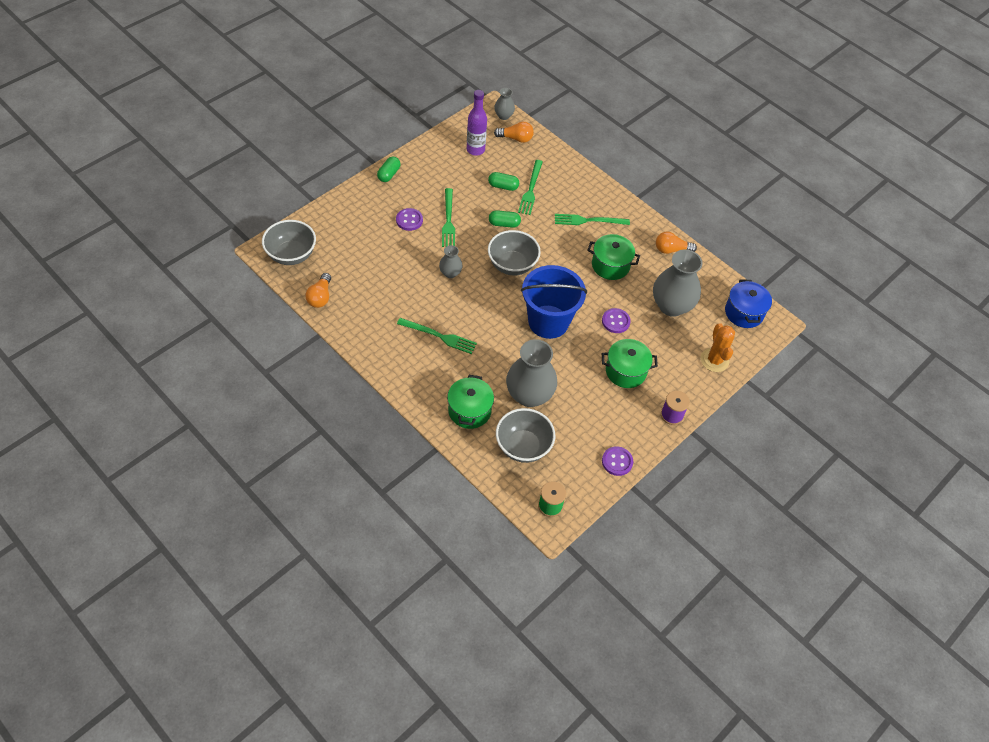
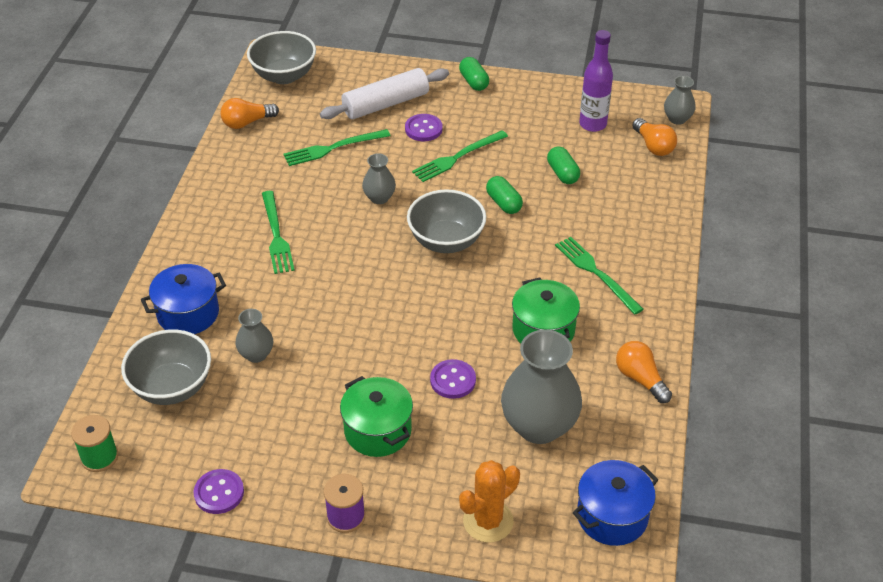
camera: 60 degrees right, 10 degrees down
(369, 223) = (386, 104): none -> white rolling pin
(389, 174) = (473, 82): green capsule -> green capsule turned 75 degrees clockwise
(469, 411) = (188, 313): green pot -> blue pot
(529, 395) = (256, 354): grey vase -> grey vase, size x0.50
(531, 189) = (586, 198): green fork -> green fork (333, 148)
(548, 322) = (388, 316): blue bucket -> none

